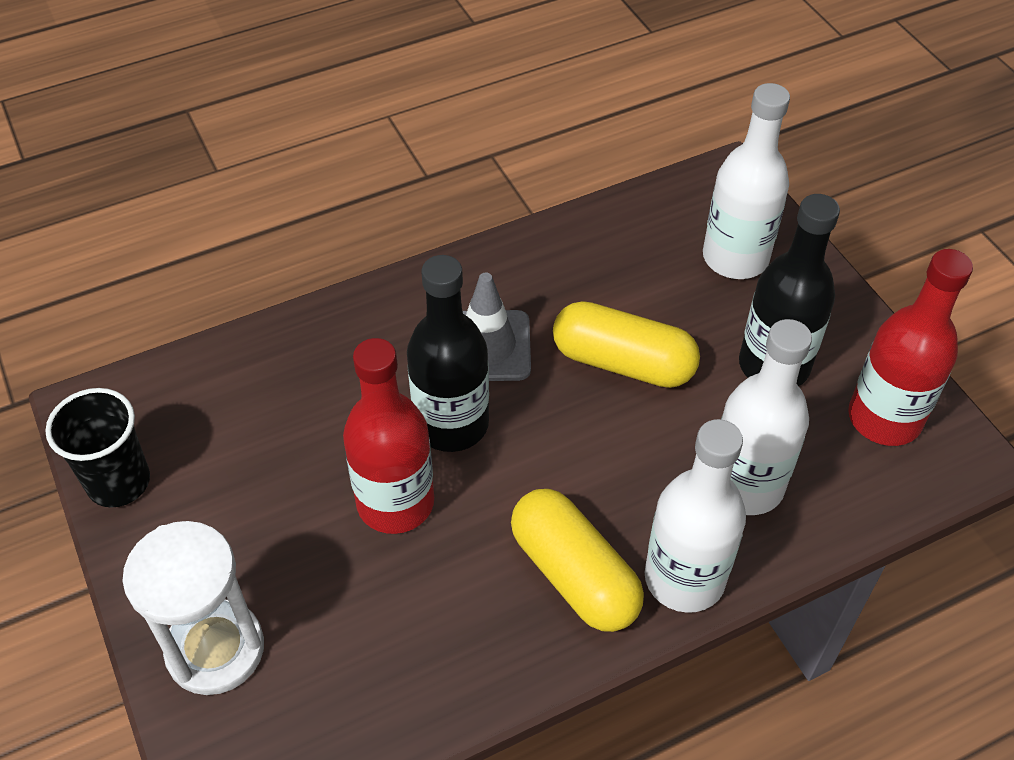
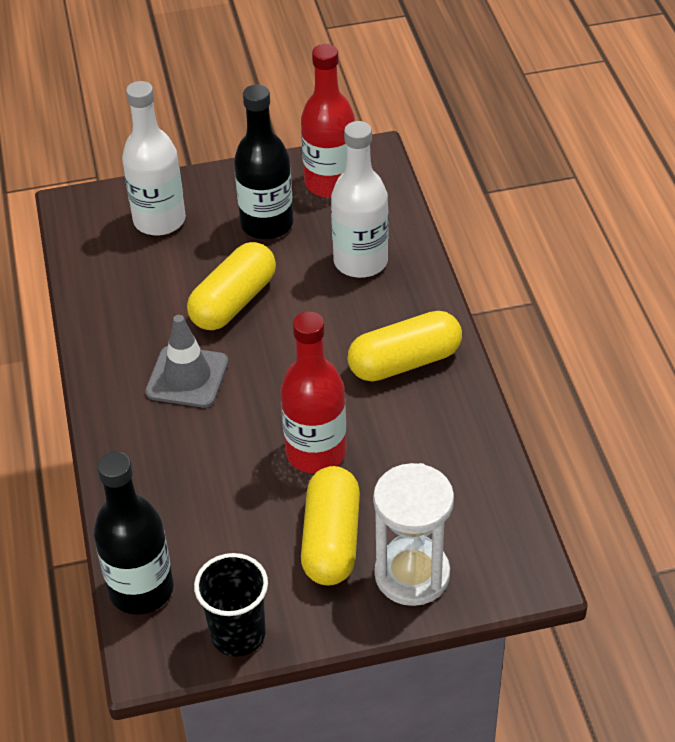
camera: 75 degrees left, 5 degrees down
(260, 548) = (331, 540): none -> yellow capsule
(451, 424) = (255, 409): black bottle -> black bottle (141, 589)
(684, 578) = (423, 307): white bottle -> none

